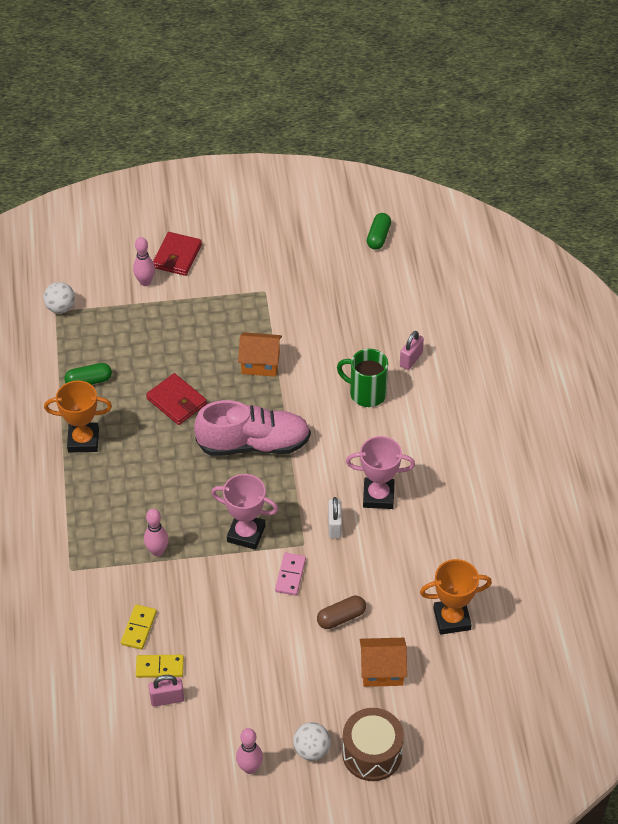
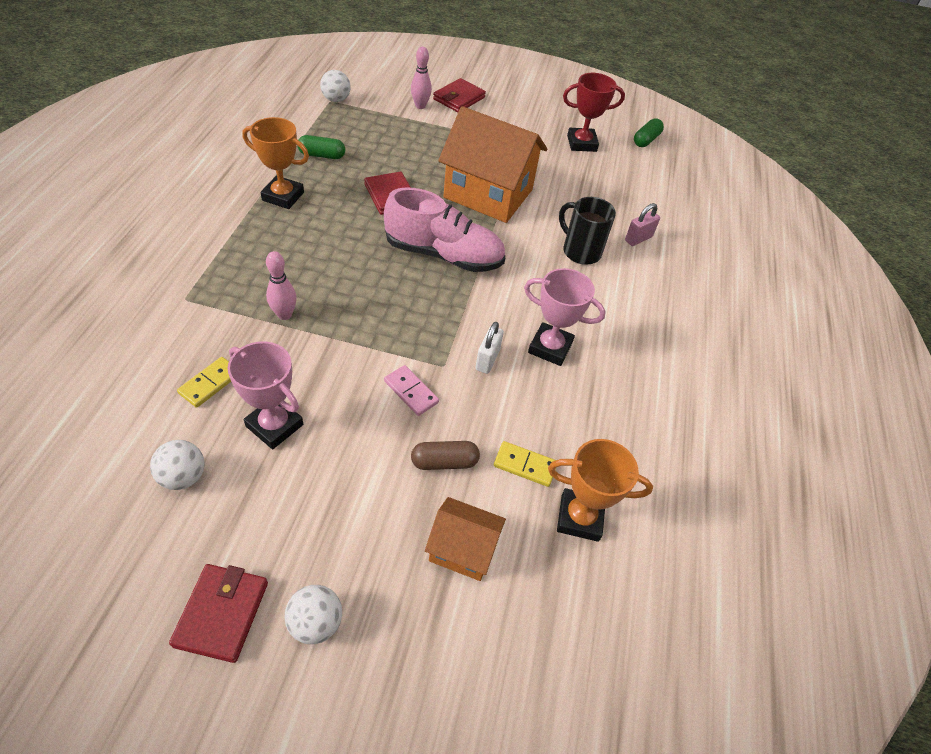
camera: 15 degrees right, 0 degrees up
(159, 667) = (201, 436): yellow domino -> yellow domino (525, 465)
(167, 699) = (183, 477): pink padlock -> white ball
(246, 534) = (387, 332): pink trophy -> pink trophy (274, 425)
(250, 768) = (222, 613): pink bowling pin -> red wallet
(260, 363) = (488, 193): orange house -> orange house, size x1.95
(290, 575) = (411, 392): pink domino -> pink domino turned 75 degrees counterclockwise
(319, 267) = (581, 143): none -> red trophy
(366, 393) = (580, 251): green mug -> black mug
(372, 753) = (393, 664): brown drum -> none

